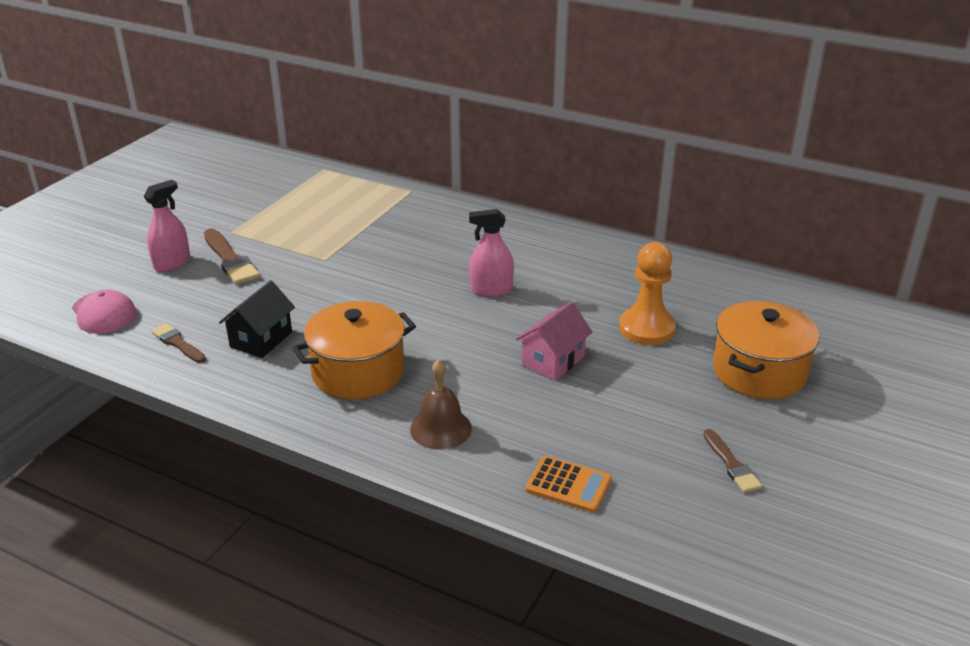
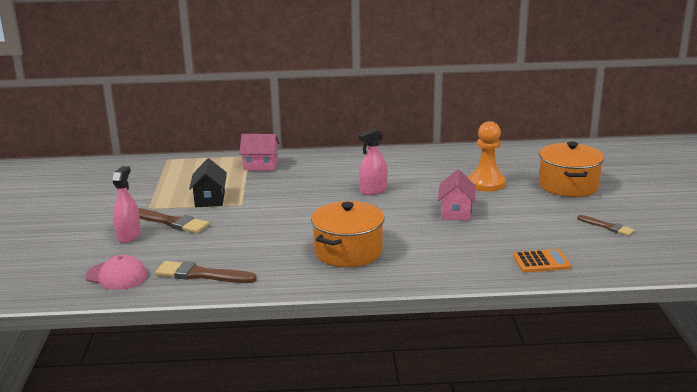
camera: 30 degrees left, 10 degrees down
(178, 343) = (201, 275): brown brush -> brown brush, size x1.61
(261, 339) = (259, 255): black house -> black house (210, 199)
(408, 209) = (260, 165): none -> pink house
(441, 428) = (437, 261): brown bell -> none

